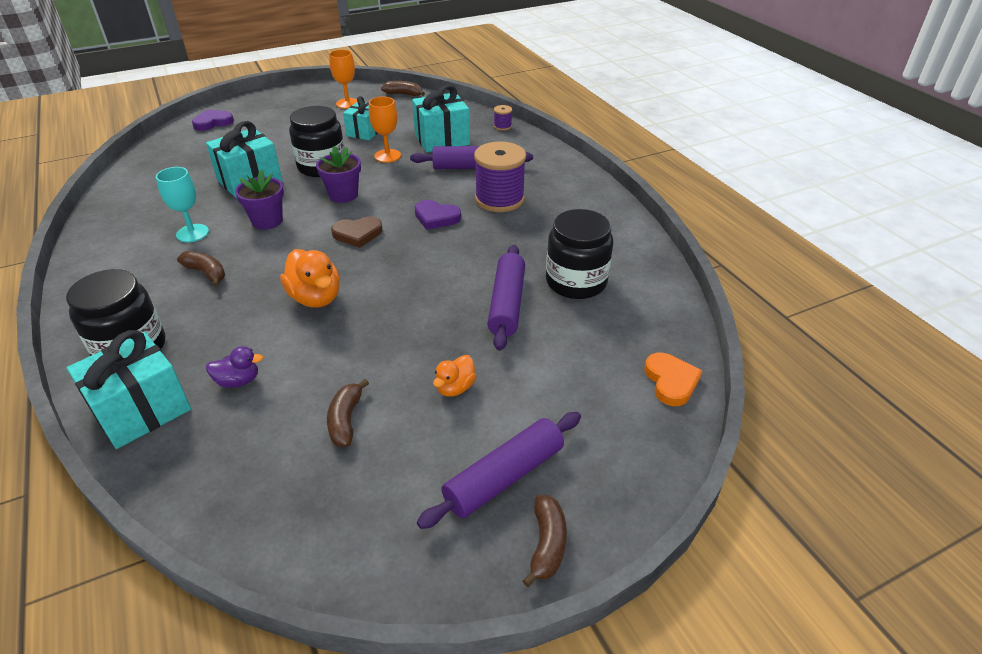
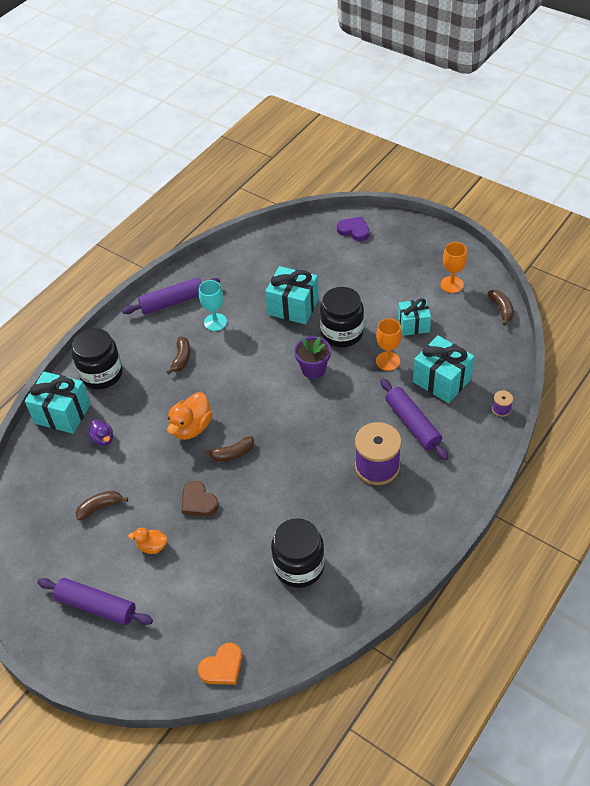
camera: 65 degrees right, 10 degrees up
(267, 221) = (253, 349): purple flower pot -> none
(357, 234) = (272, 407): brown heart -> brown heart (198, 502)
(436, 217) = (323, 440): purple heart -> none
(507, 304) = (247, 535): purple rolling pin -> purple rolling pin (172, 302)
(547, 544) = (61, 647): brown banana -> brown banana (232, 453)

